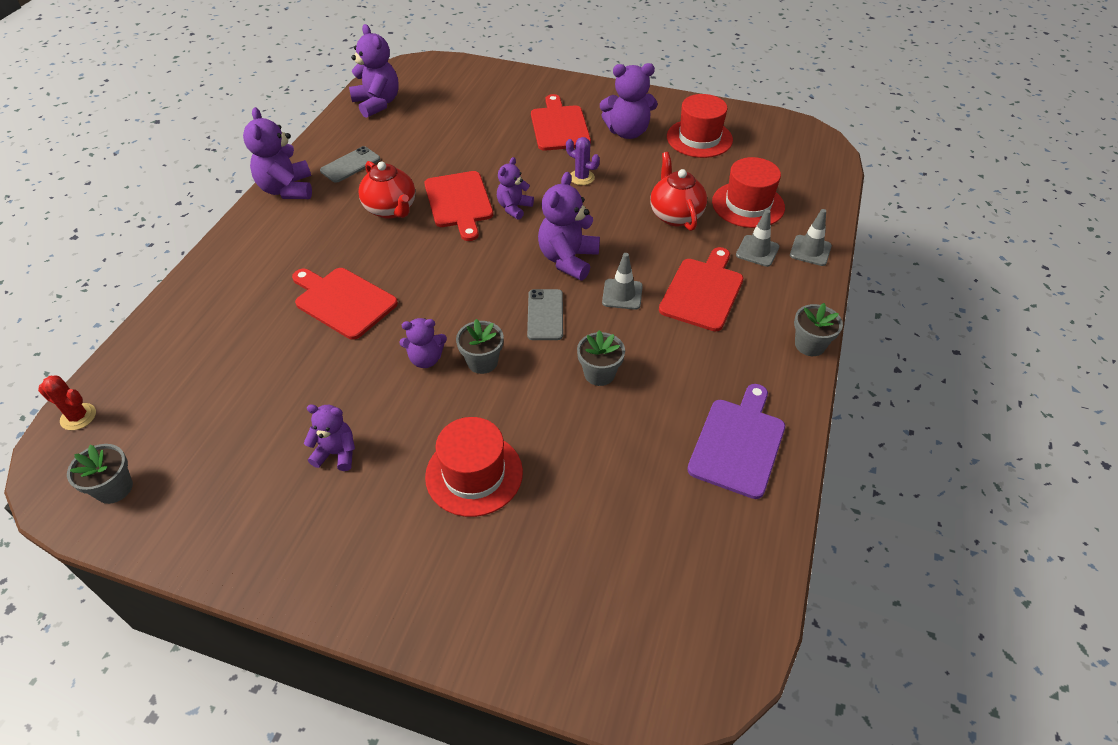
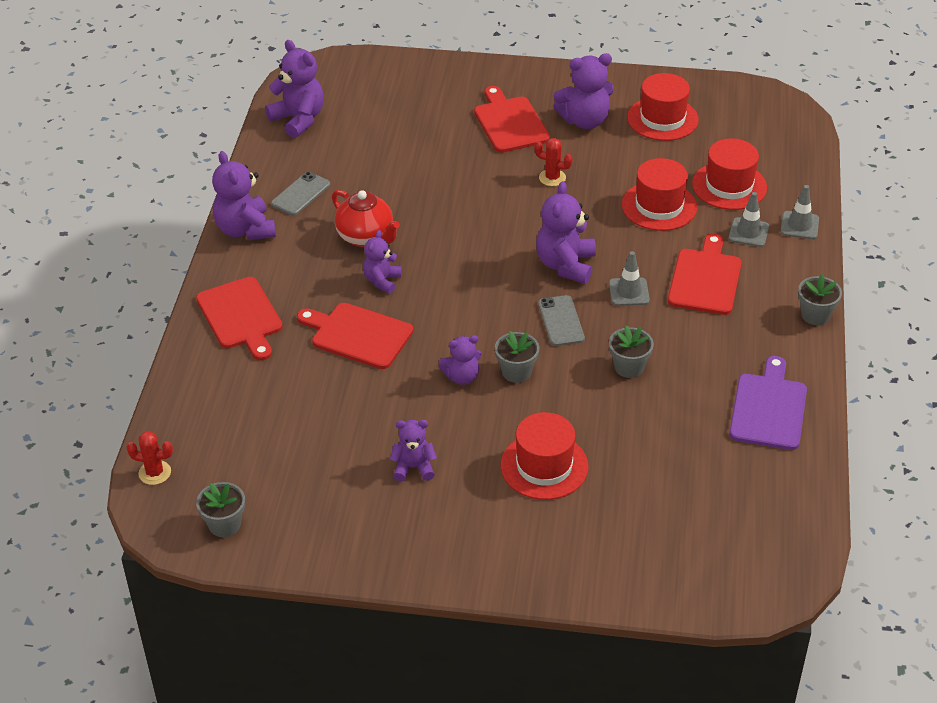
camera: 10 degrees left, 5 degrees down
(459, 202) = (434, 220): red cutting board -> red cutting board (241, 316)
(514, 208) = (493, 219): purple teddy bear -> purple teddy bear (382, 281)
(582, 177) = (552, 178): purple cactus -> red cactus
(675, 215) = (659, 206): red teapot -> red hat

